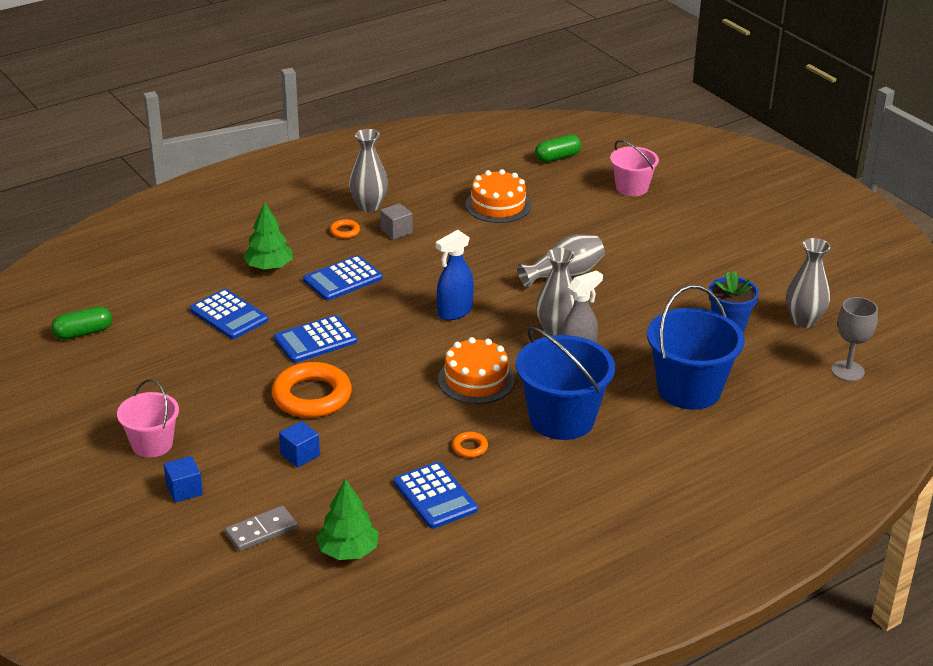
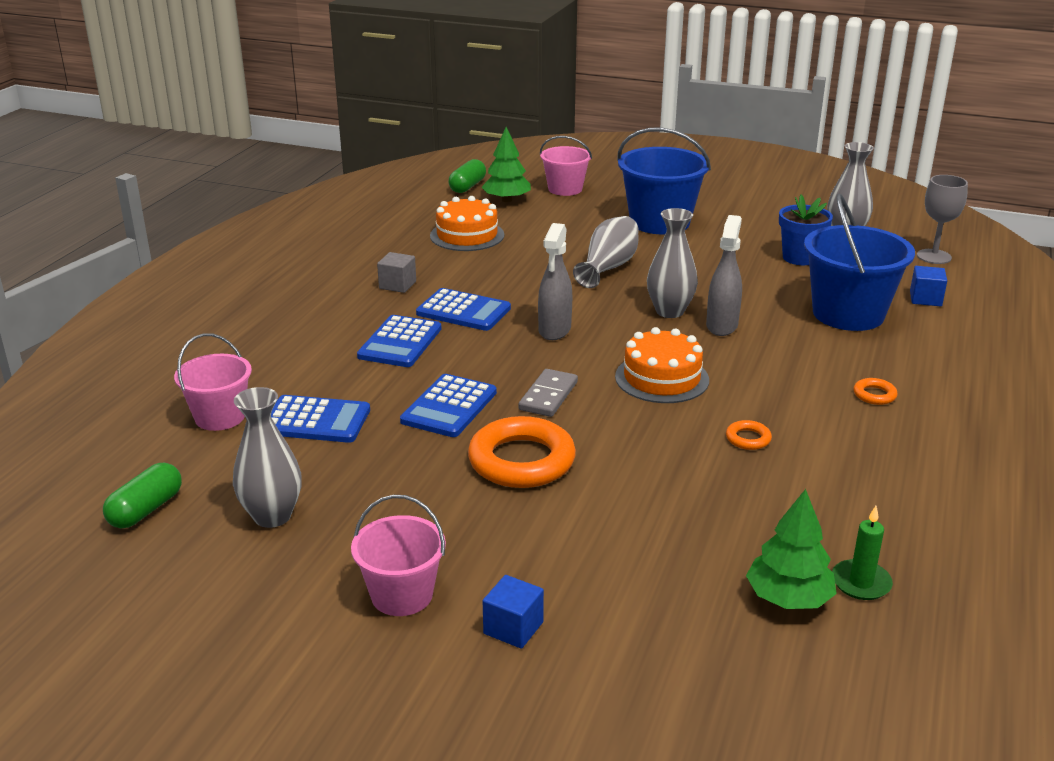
camera: 35 degrees left, 5 degrees down
(180, 289) = (220, 417): none -> pink bucket
(261, 531) = (667, 627): grey domino -> grey domino (548, 396)
(269, 267) = (302, 360): green tree -> green tree (506, 200)
(300, 455) = (592, 524): blue cube -> blue cube (925, 299)
(345, 231) = (343, 302): orange ring -> orange ring (874, 395)
(369, 206) = (339, 274): grey vase -> grey vase (272, 516)
(402, 564) = (861, 583): none -> green candle
(435, 496) = (786, 499): blue calculator -> blue calculator (463, 311)
(454, 312) = (554, 330): blue spray bottle -> grey spray bottle
(562, 419) = (787, 379): blue bucket -> blue bucket (660, 222)

